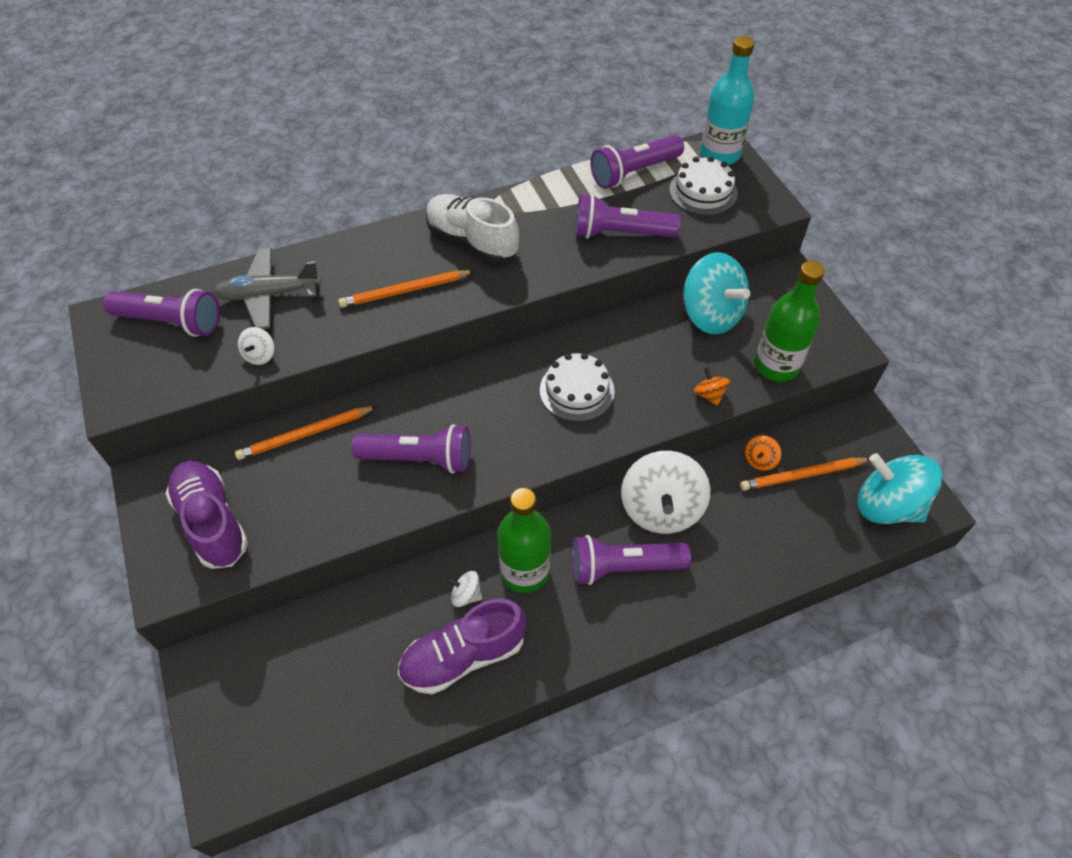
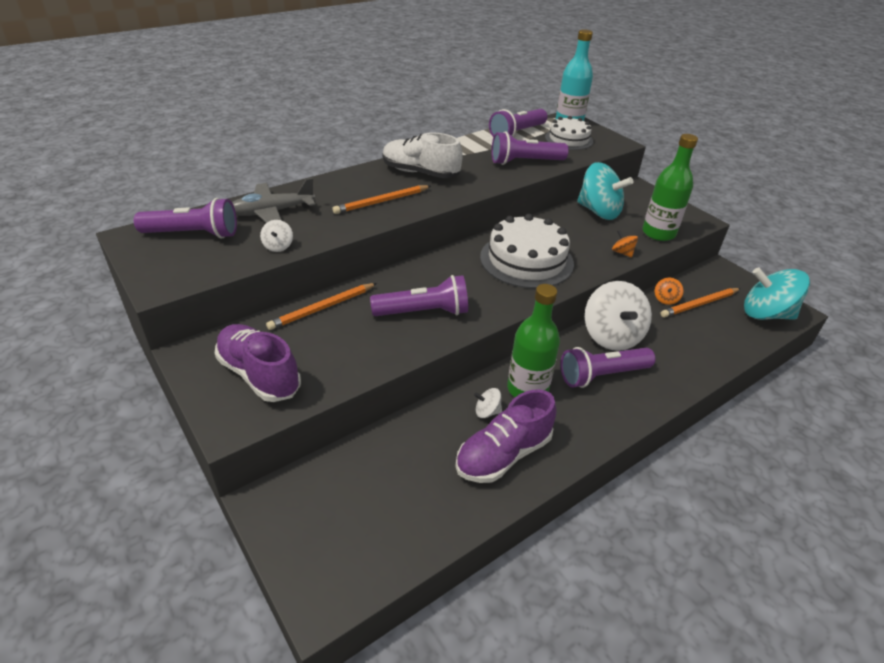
camera: 15 degrees left, 15 degrees down
(577, 390) = (526, 260): white cake -> white cake, size x1.60

